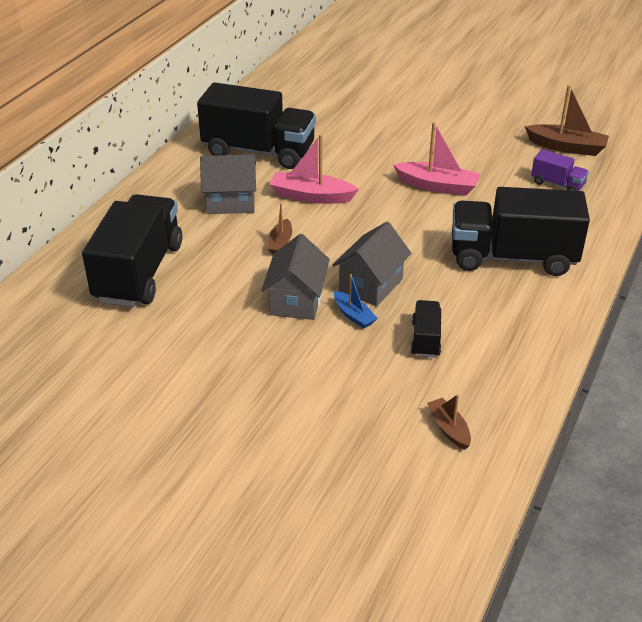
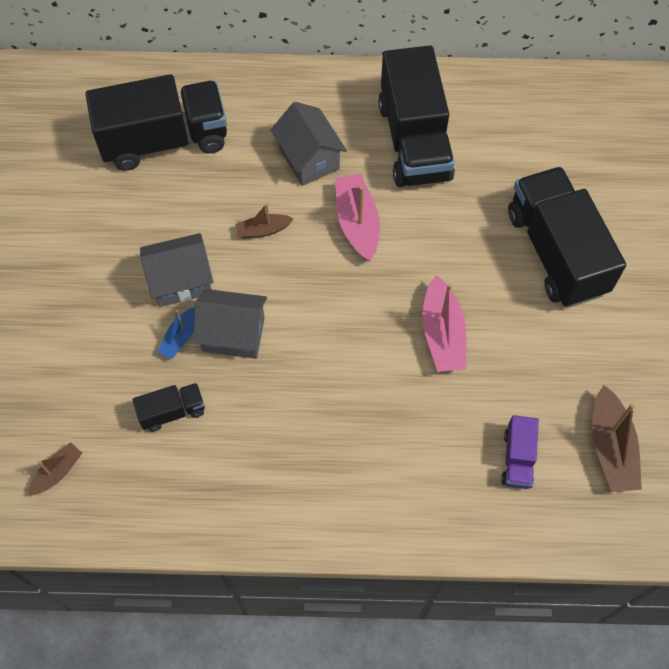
camera: 65 degrees right, 25 degrees up
(512, 257) = (344, 451): black truck -> black truck (556, 252)

